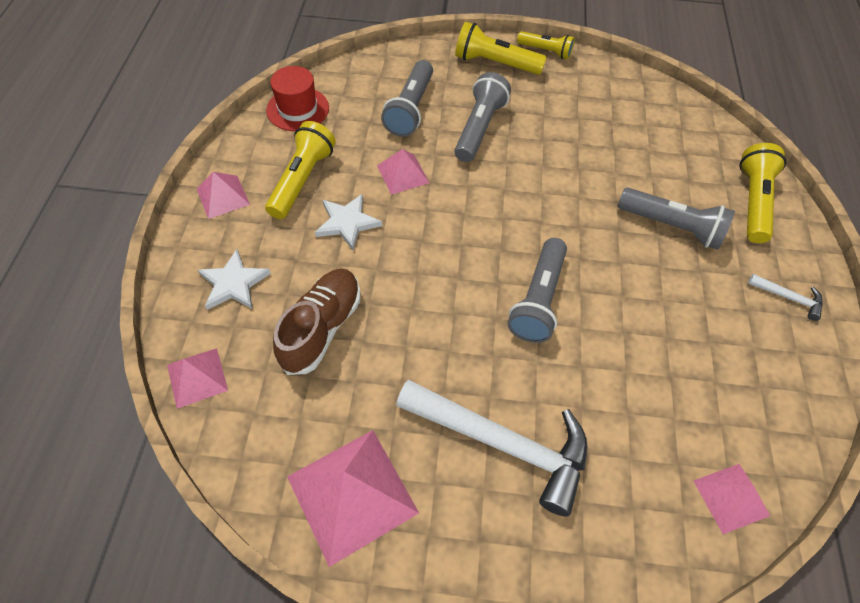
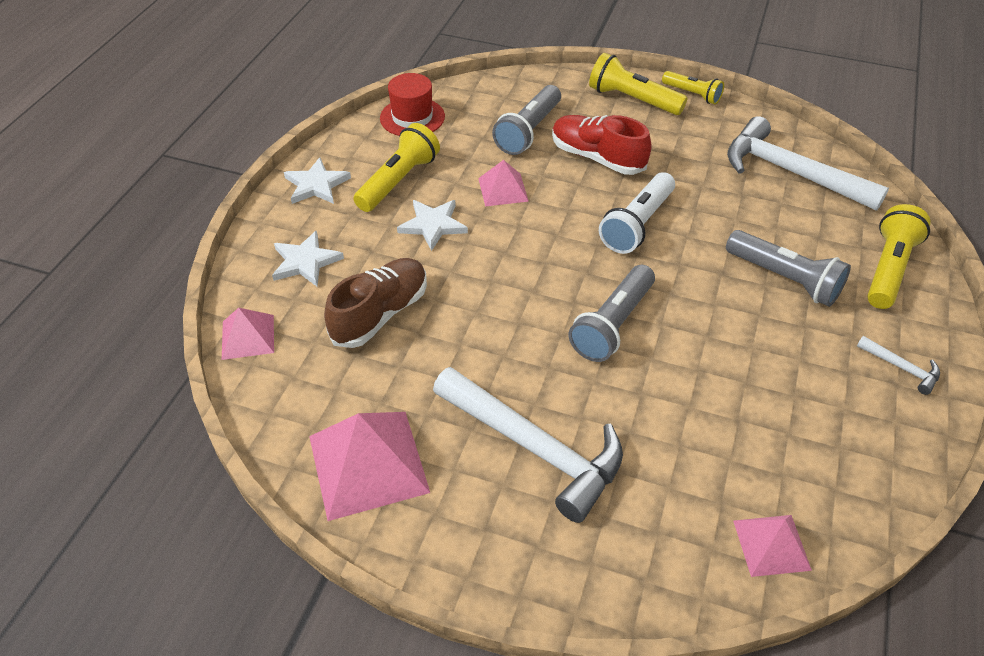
camera: 15 degrees right, 10 degrees down
(223, 196) = (316, 185): pink pyramid -> white star
(479, 128) = (597, 158): grey flashlight -> red shoe
(532, 192) = (637, 224): none -> white flashlight
(649, 119) = (791, 172): none -> white hammer

